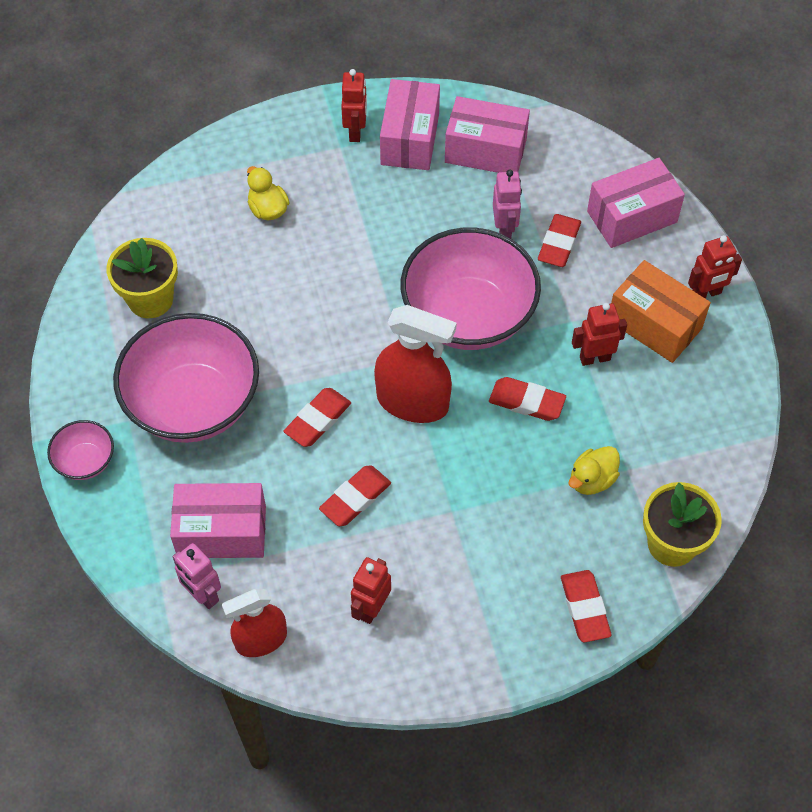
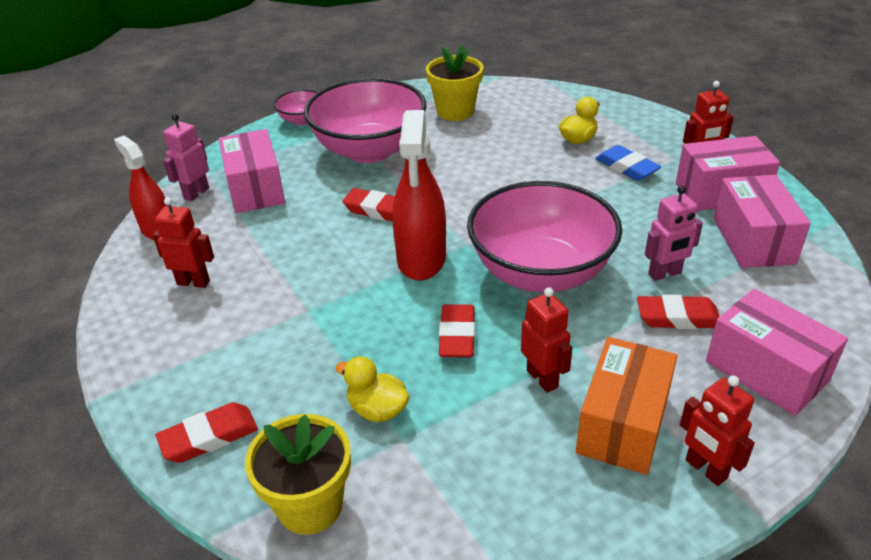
camera: 75 degrees right, 20 degrees down
(338, 190) = (626, 167): none -> blue eraser
(355, 498) = (305, 248): red eraser -> none

